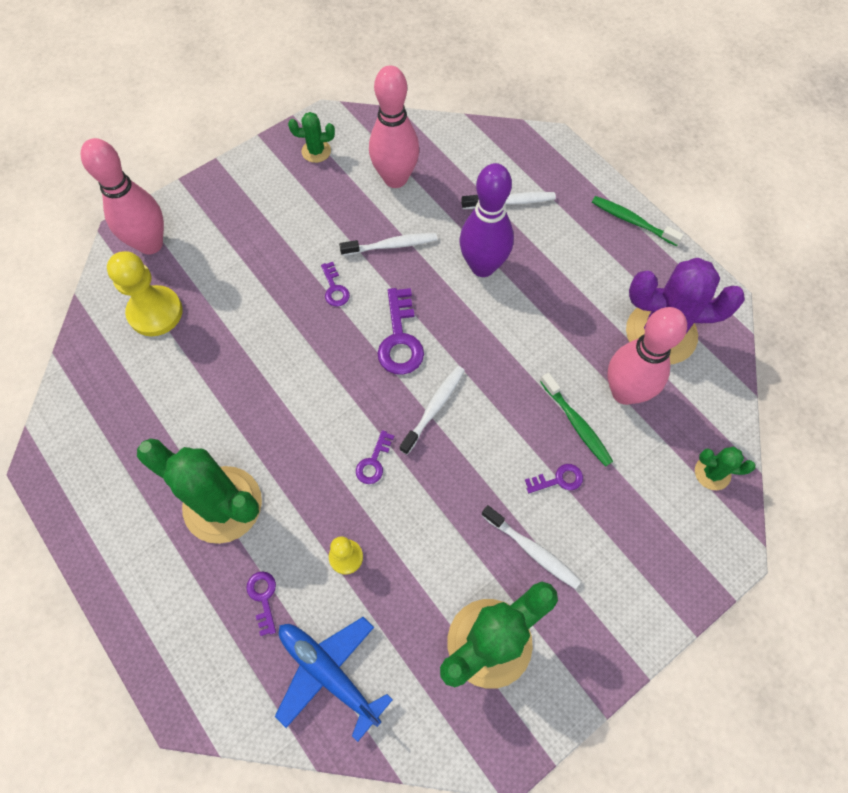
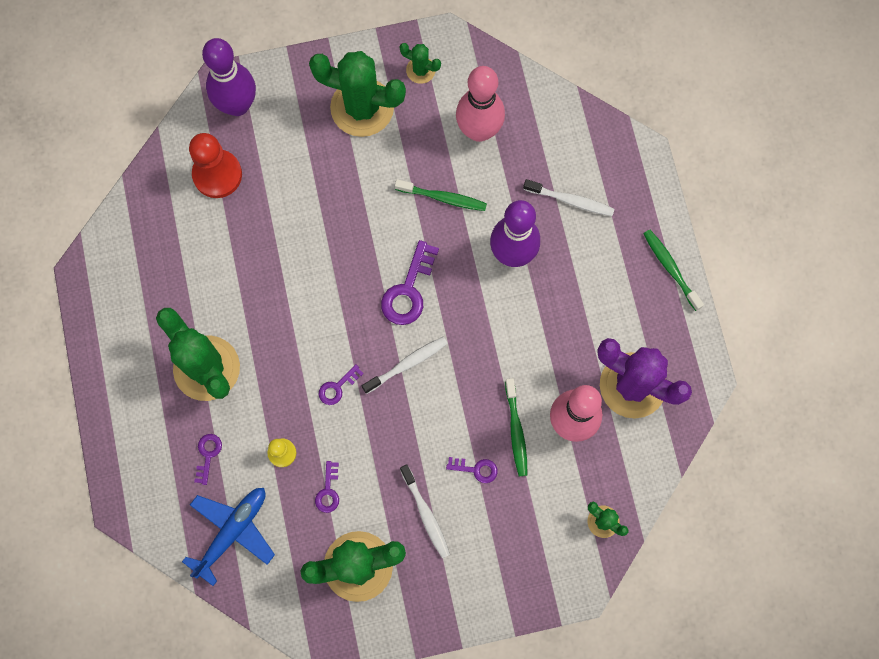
camera: 25 degrees right, 10 degrees up
(150, 244) = (237, 105): pink bowling pin -> purple bowling pin
(155, 312) = (217, 174): yellow pawn -> red pawn
(275, 201) = (362, 107): none -> green cactus
(329, 673) = (232, 532): blue plane -> blue plane turned 60 degrees clockwise
(334, 288) = (375, 218): purple key -> purple key (328, 491)
(391, 245) = (443, 198): white toothbrush -> green toothbrush

